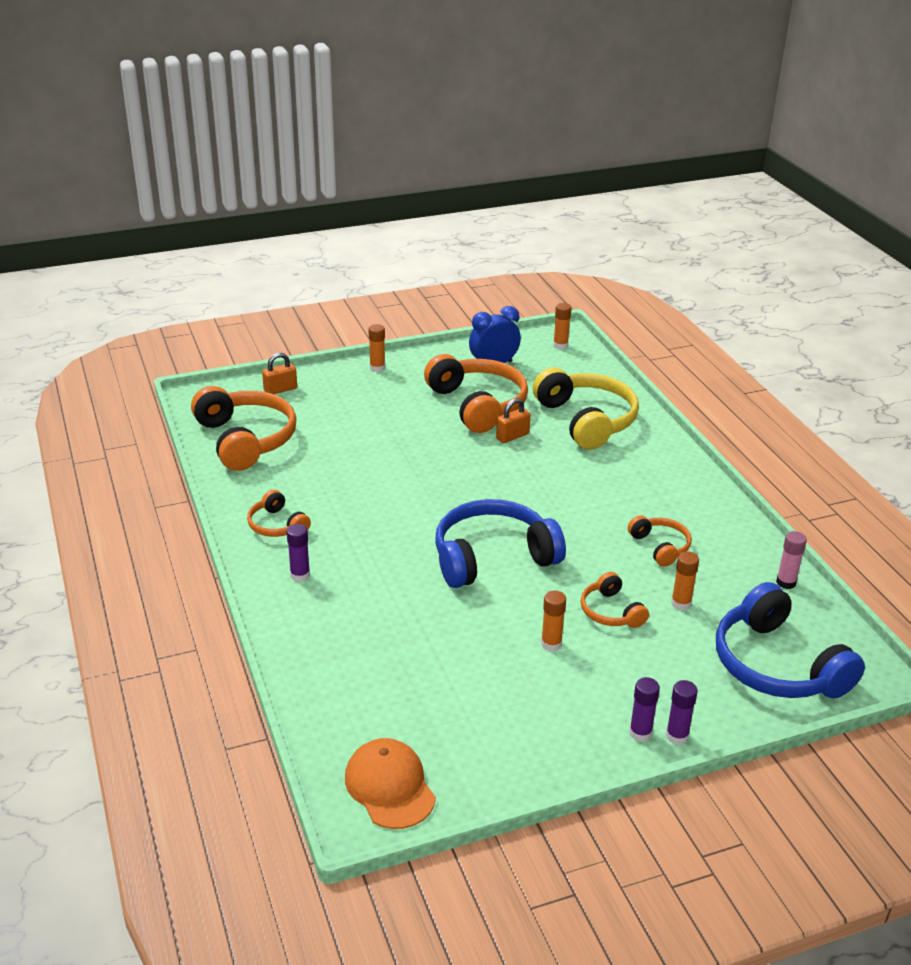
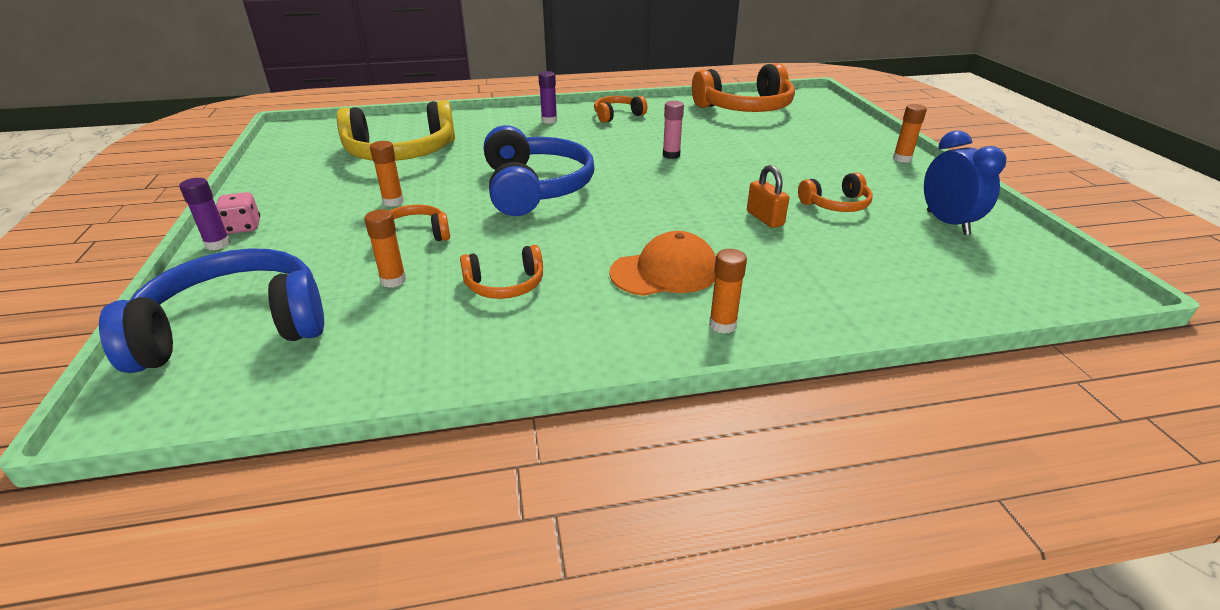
camera: 100 degrees right, 0 degrees up
(280, 389) = (836, 120): orange padlock -> none
(390, 786) = (307, 137): orange cap -> orange cap (664, 272)
(478, 405) = (836, 205): orange headphones -> orange headphones, size x0.51
(560, 345) = (1050, 281): orange glue stick -> orange glue stick (722, 325)
(586, 420) = (815, 274): yellow headphones -> yellow headphones (401, 153)
(640, 733) = (243, 227): purple glue stick -> pink dice
(786, 582) = (369, 378): pink glue stick -> pink glue stick (671, 155)

